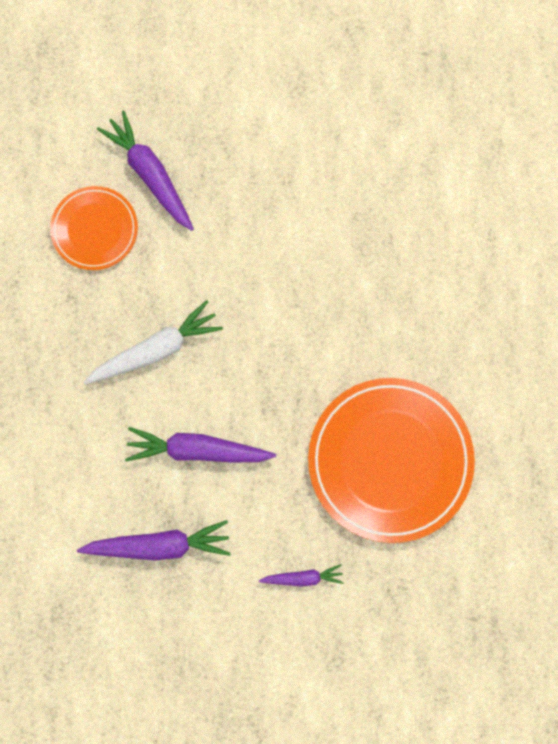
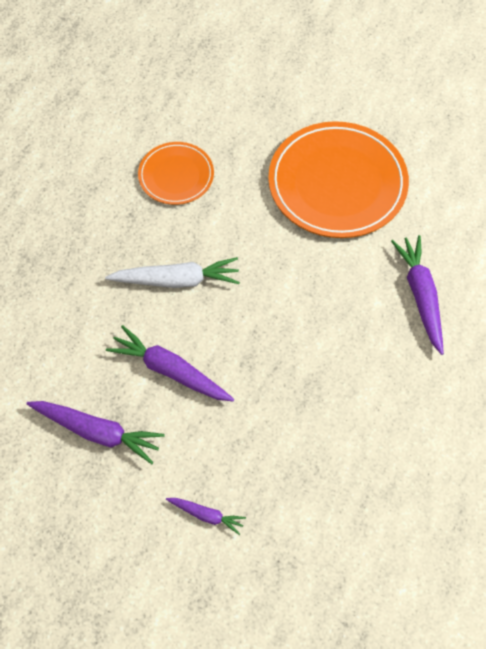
camera: 25 degrees right, 15 degrees down
(150, 175) = (240, 155): purple carrot -> purple carrot (421, 296)
(390, 461) = (331, 451): orange plate -> orange plate (337, 184)

